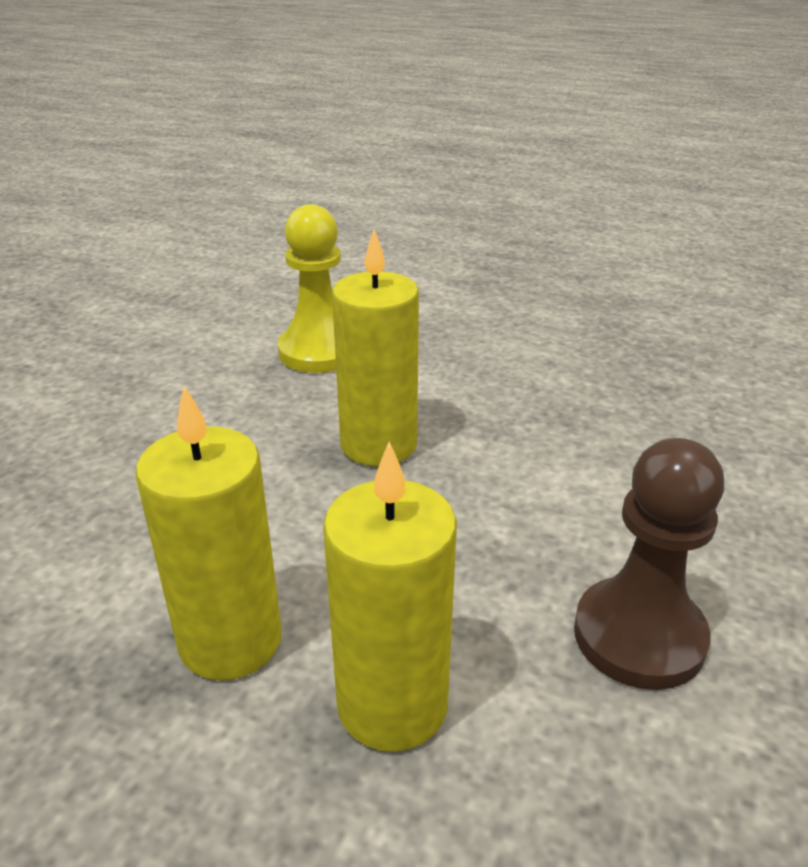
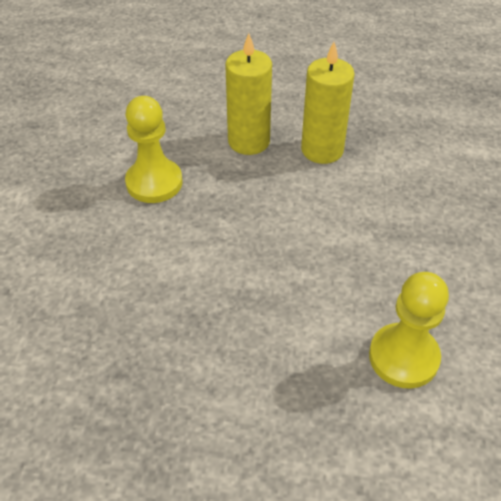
camera: 165 degrees right, 15 degrees up
(378, 444) = (310, 266): yellow candle -> none
(639, 636) = (154, 182): brown pawn -> yellow pawn

